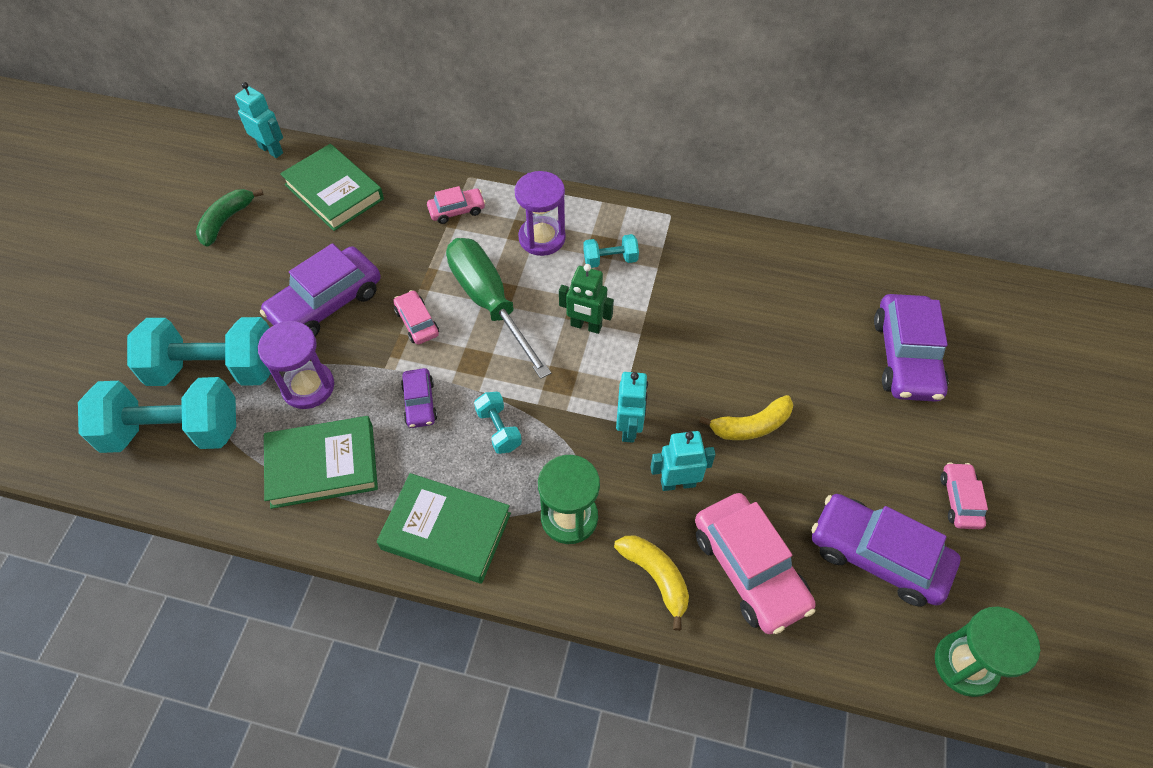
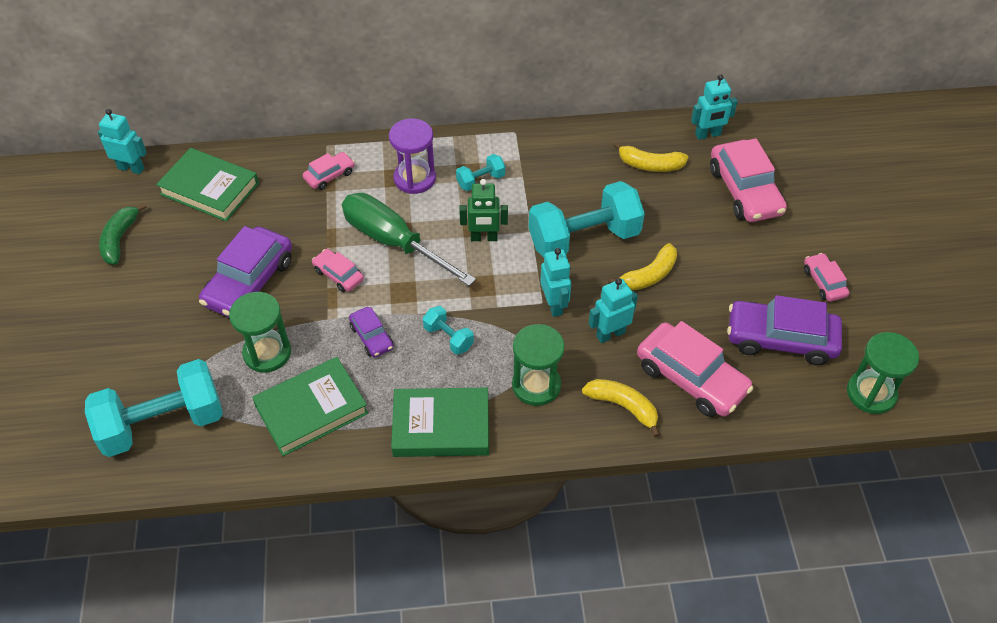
camera: 20 degrees left, 5 degrees down
(215, 369) = (175, 363): turquoise dumbbell -> turquoise dumbbell (584, 239)
(308, 387) = (267, 353): purple hourglass -> green hourglass
(806, 294) = (650, 165): none -> yellow banana
(888, 277) = (708, 135): none -> turquoise robot
(906, 357) = (745, 191): purple car -> pink car

